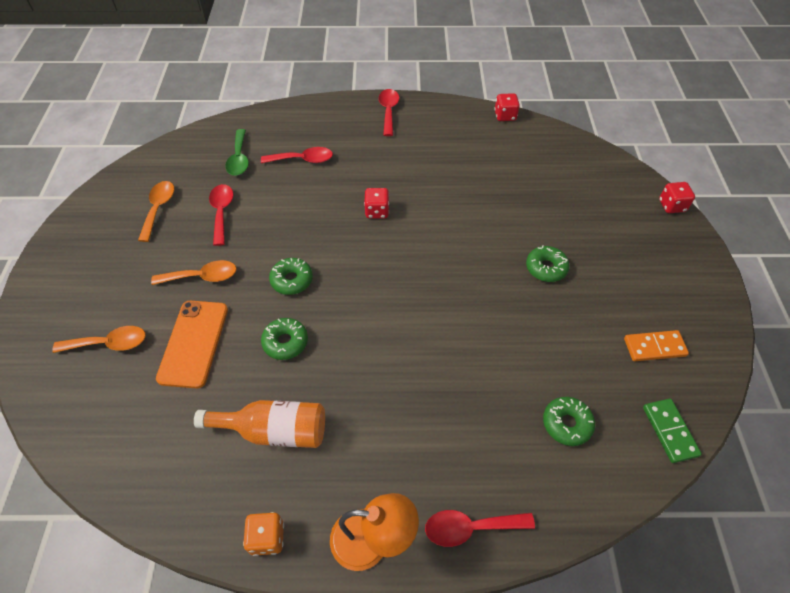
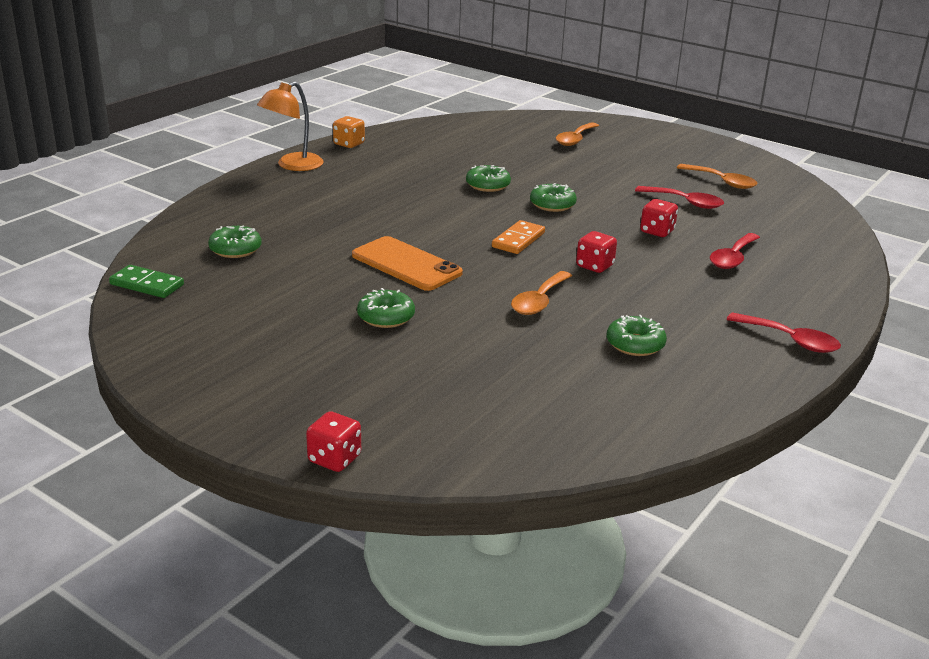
camera: 125 degrees right, 25 degrees down
(193, 343) = (535, 160): orange phone -> orange phone (406, 264)
(202, 277) = (605, 177): orange spoon -> orange spoon (539, 301)
(239, 159) = (769, 229): green spoon -> none
(274, 431) = (416, 163): orange bottle -> none
(454, 158) = (635, 344): none -> green donut
(470, 528) = (242, 191): red spoon -> none
(505, 116) = (691, 426): red dice -> red dice (657, 231)
(654, 347) = (212, 322): orange domino -> orange domino (518, 240)

